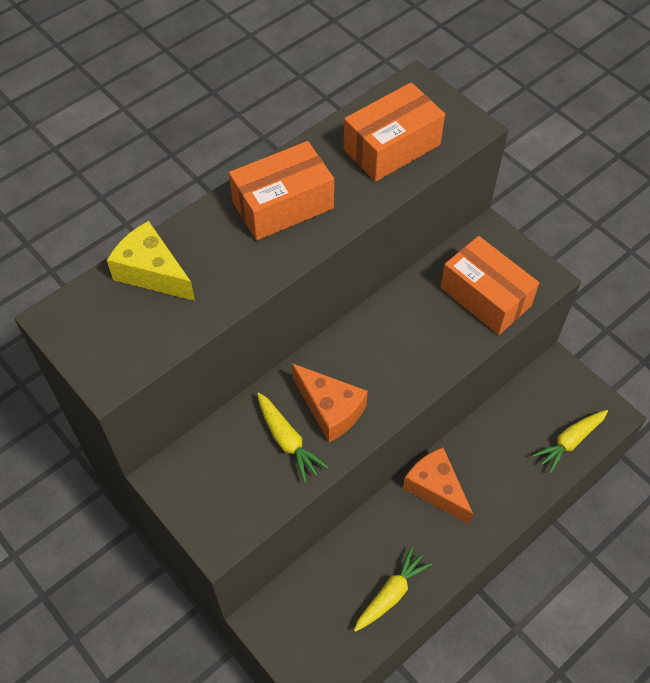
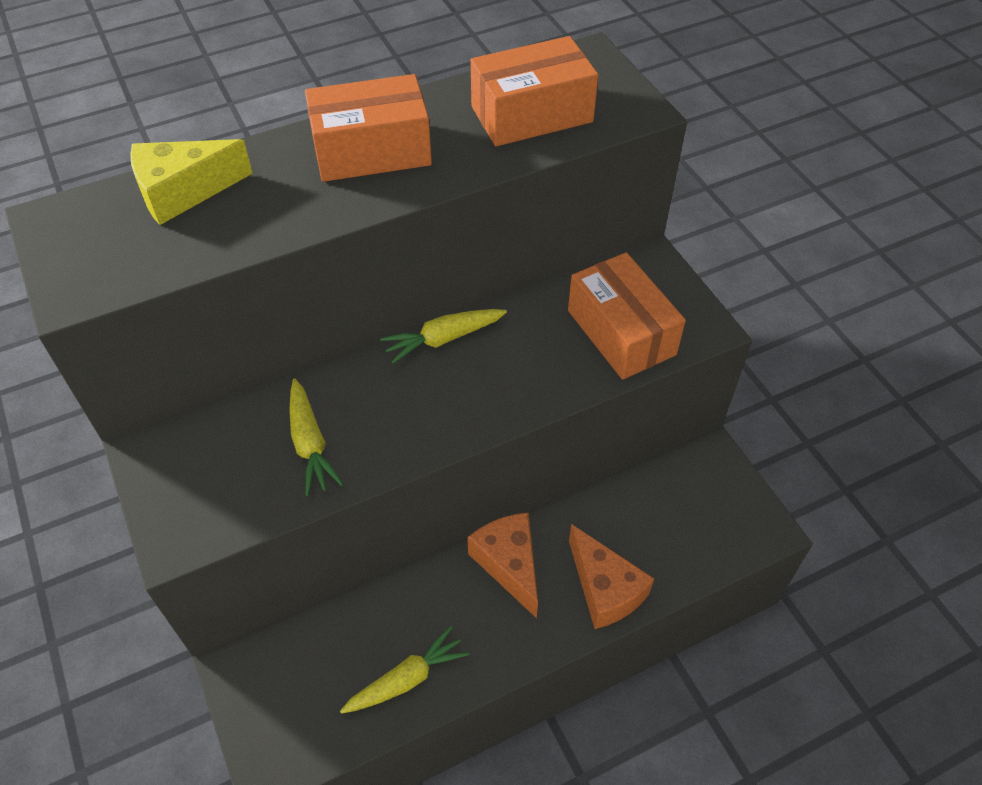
camera: 15 degrees right, 5 degrees down
(152, 272) = (183, 192): yellow cheese -> yellow cheese turned 75 degrees counterclockwise
(330, 409) = (377, 419): orange cheese -> orange cheese (605, 589)
(569, 442) = (700, 549): yellow carrot -> yellow carrot (443, 339)

